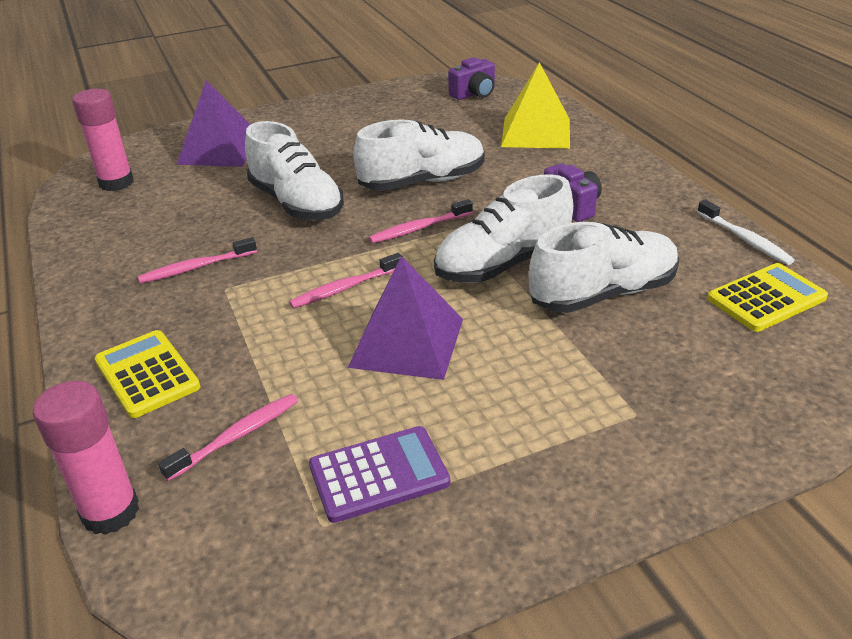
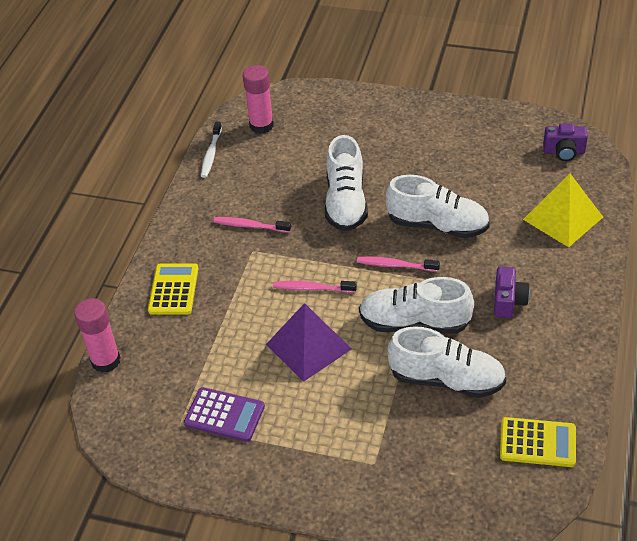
camera: 40 degrees right, 10 degrees up
(220, 150) = (342, 125): purple pyramid -> none
(236, 436) = (183, 353): pink toothbrush -> none
(745, 239) = (585, 394): white toothbrush -> white toothbrush (211, 154)

